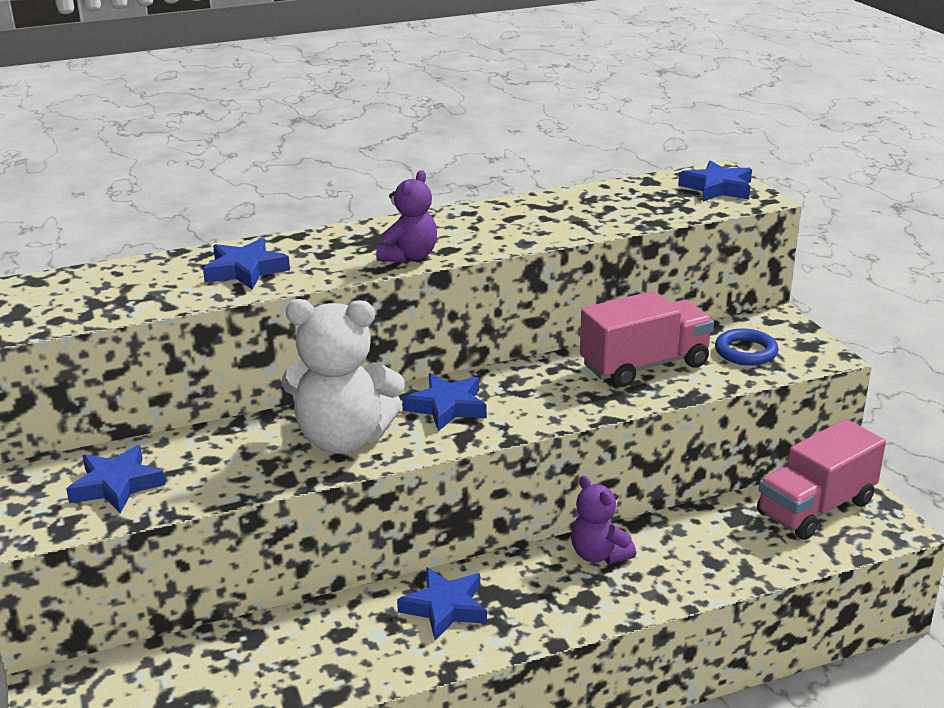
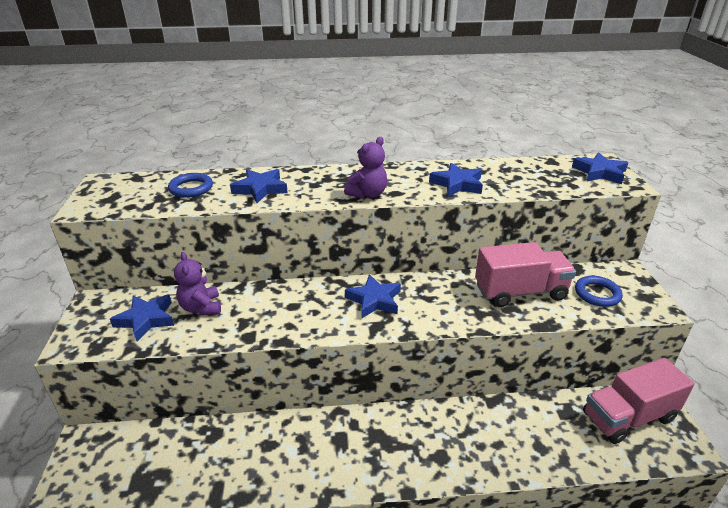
camera: 15 degrees right, 5 degrees up
(136, 283) = (191, 188): none -> blue ring
(343, 439) = (298, 312): white teddy bear -> none
(445, 608) = (342, 441): blue star -> blue star (457, 184)
(599, 554) = (459, 421): purple teddy bear -> purple teddy bear (201, 308)

